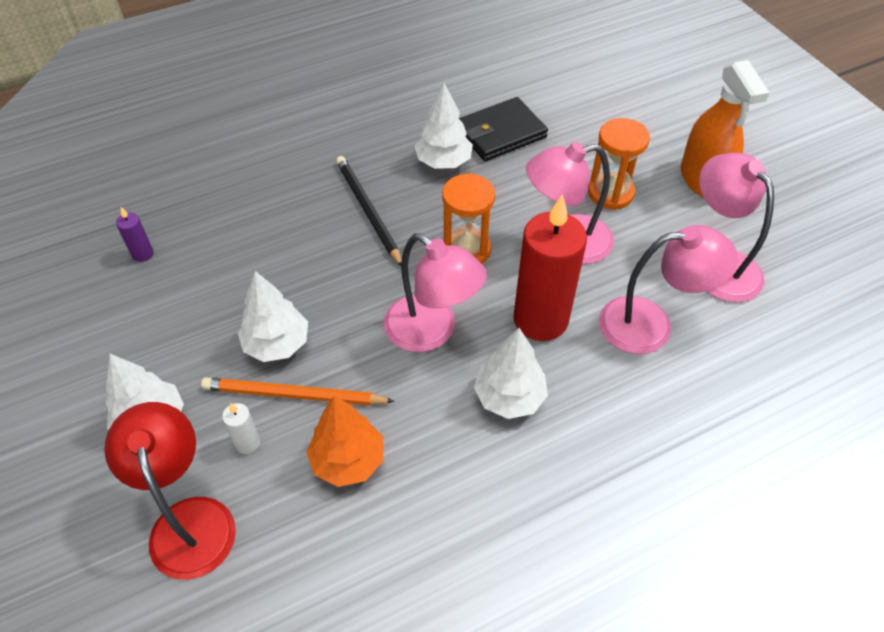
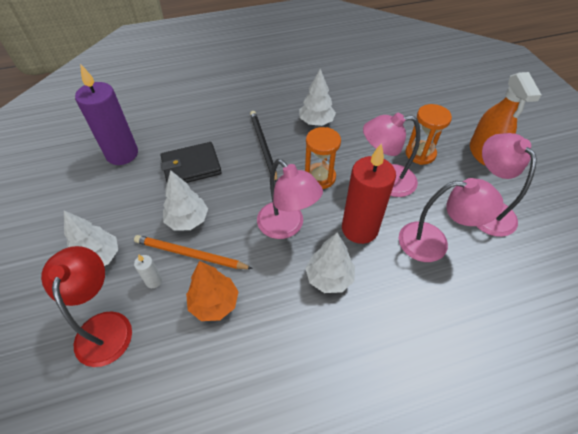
camera: 10 degrees right, 0 degrees up
(143, 254) = (122, 154): purple candle -> purple candle, size x2.43
(500, 133) = (355, 109): black wallet -> black wallet (191, 166)

